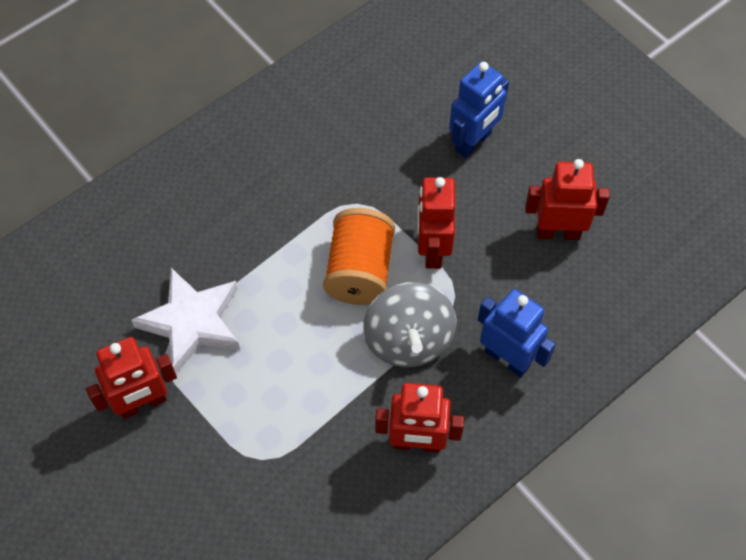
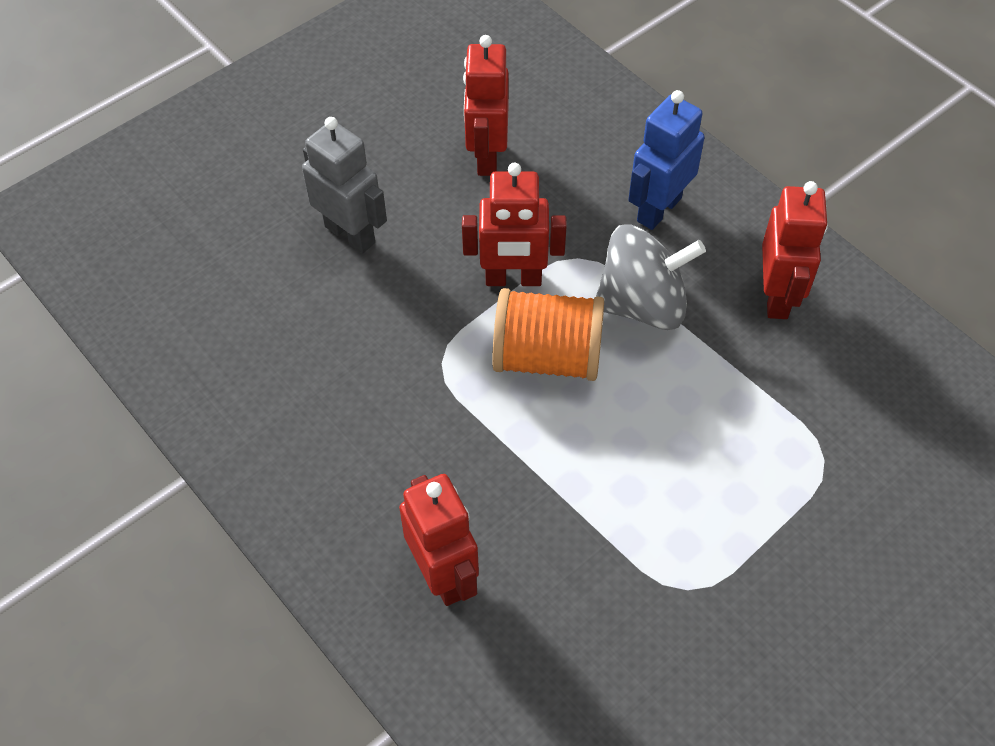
camera: 90 degrees left, 5 degrees down
(143, 404) = (768, 611): red robot -> red robot (444, 575)
(192, 322) = (637, 556): white star -> none
(473, 142) = (350, 234): blue robot -> grey robot

